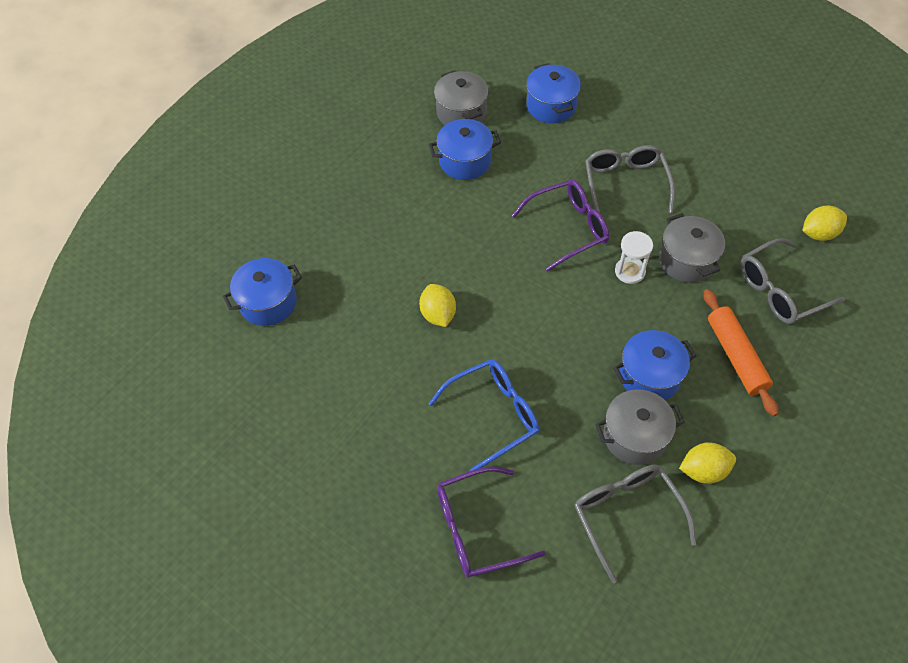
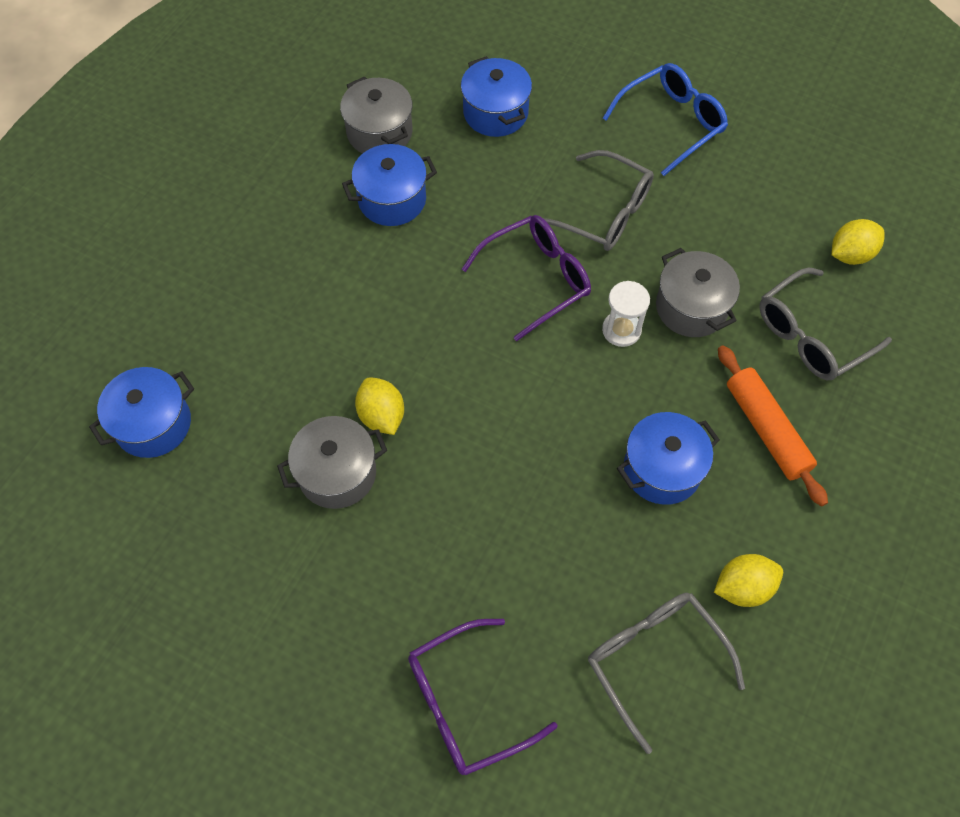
camera: 10 degrees left, 5 degrees up
(492, 415) = (468, 546): blue glasses -> blue glasses (671, 123)
(625, 185) = (603, 212): grey glasses -> grey glasses turned 135 degrees clockwise
(634, 436) = (652, 552): grey pot -> grey pot (337, 473)

